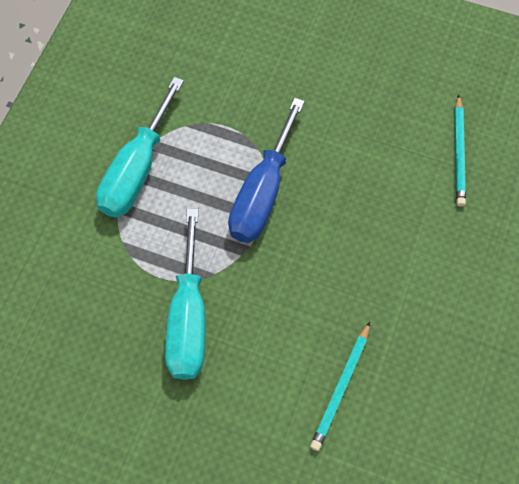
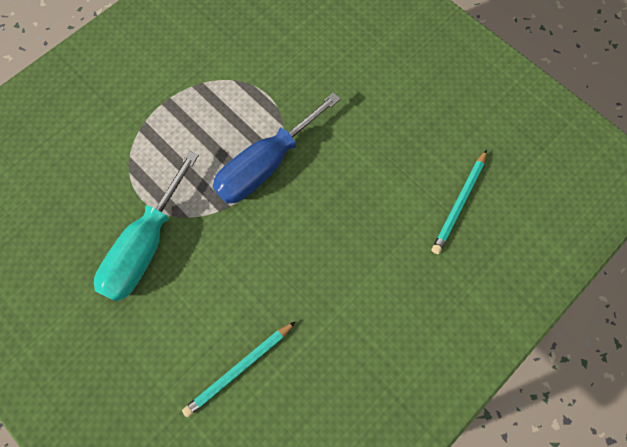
camera: 25 degrees right, 5 degrees up
(137, 169) = (174, 101): turquoise screwdriver -> none

